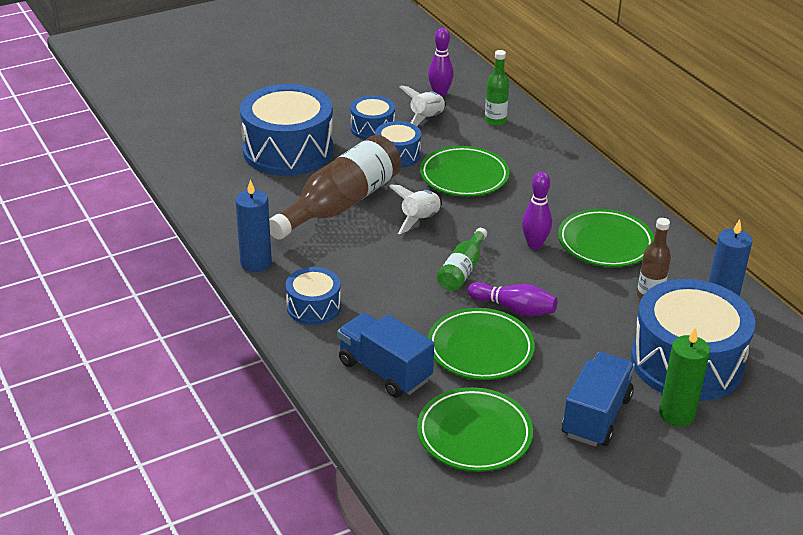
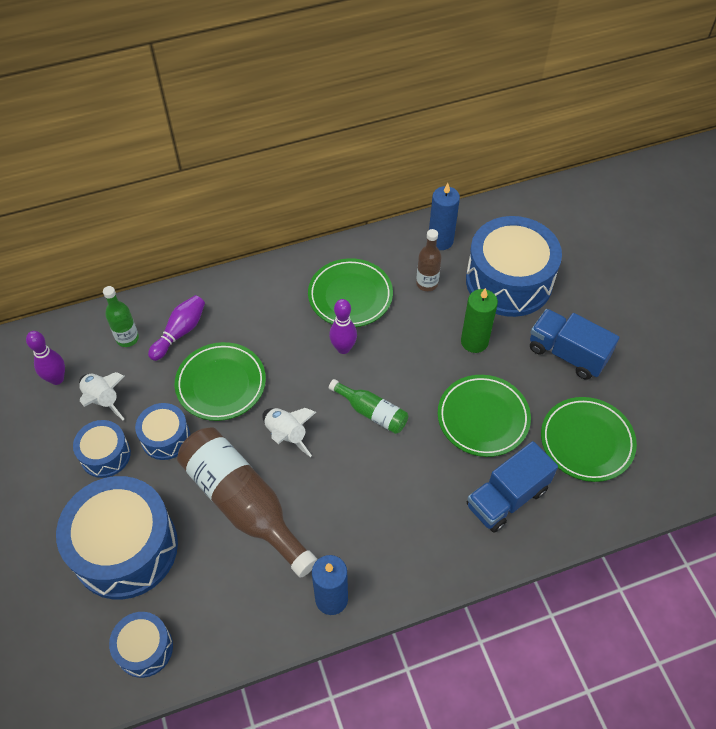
camera: 80 degrees left, 20 degrees up
(313, 307) = (411, 549): blue drum -> blue drum (144, 648)
(514, 308) = (432, 382): purple bowling pin -> purple bowling pin (180, 332)
(677, 414) = (566, 303): green candle -> green candle (474, 341)

